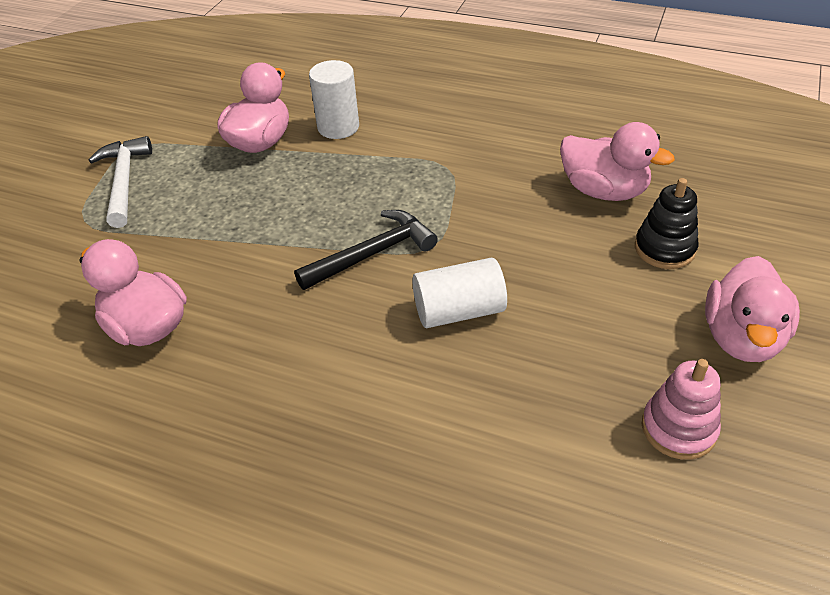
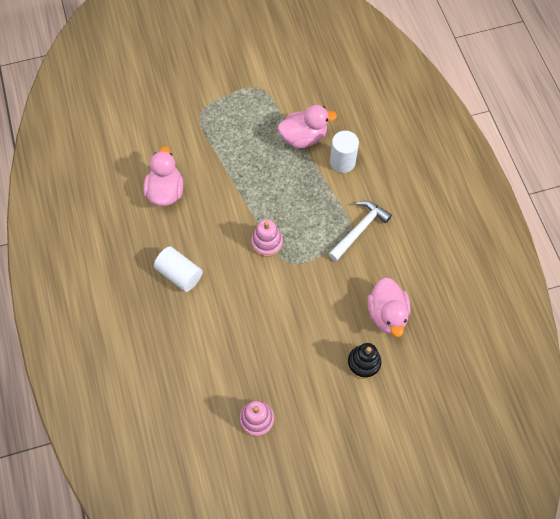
camera: 50 degrees right, 20 degrees up
(124, 181) = (233, 105): white hammer -> white hammer (359, 230)
(372, 254) = (267, 242): black hammer -> pink stacking toy
(459, 311) = (259, 300): white cylinder -> white cylinder (179, 274)
(741, 337) = (327, 422): pink duck -> none

